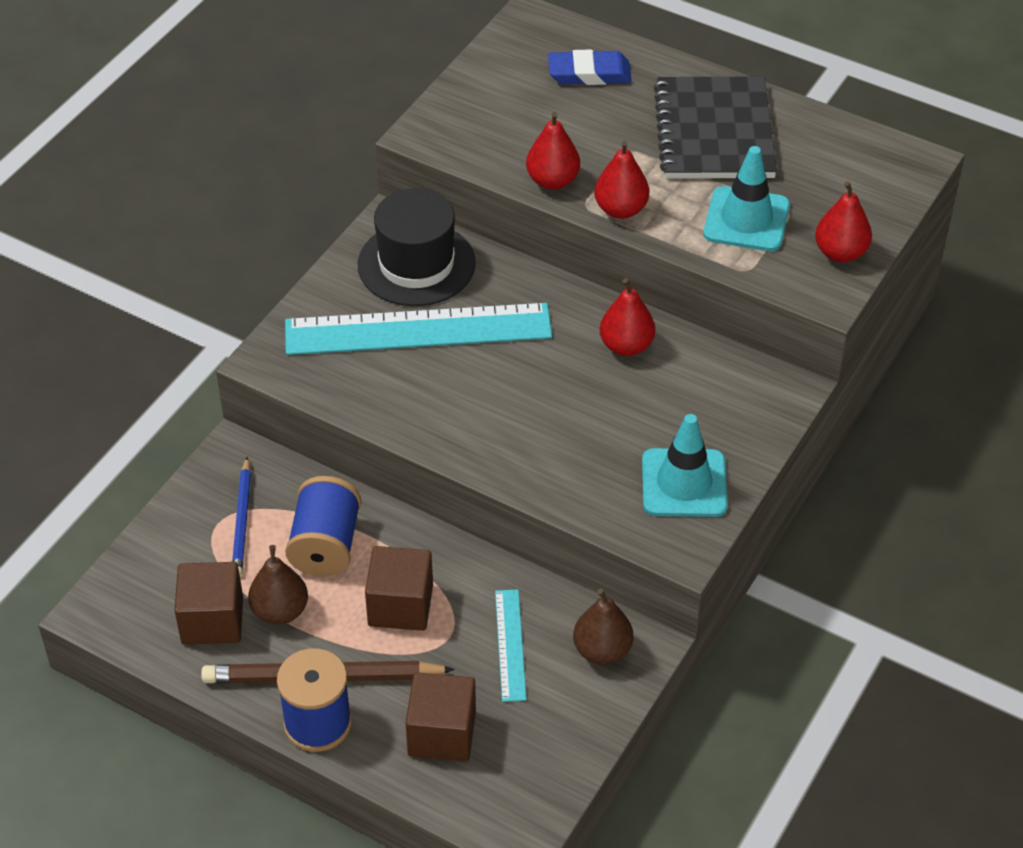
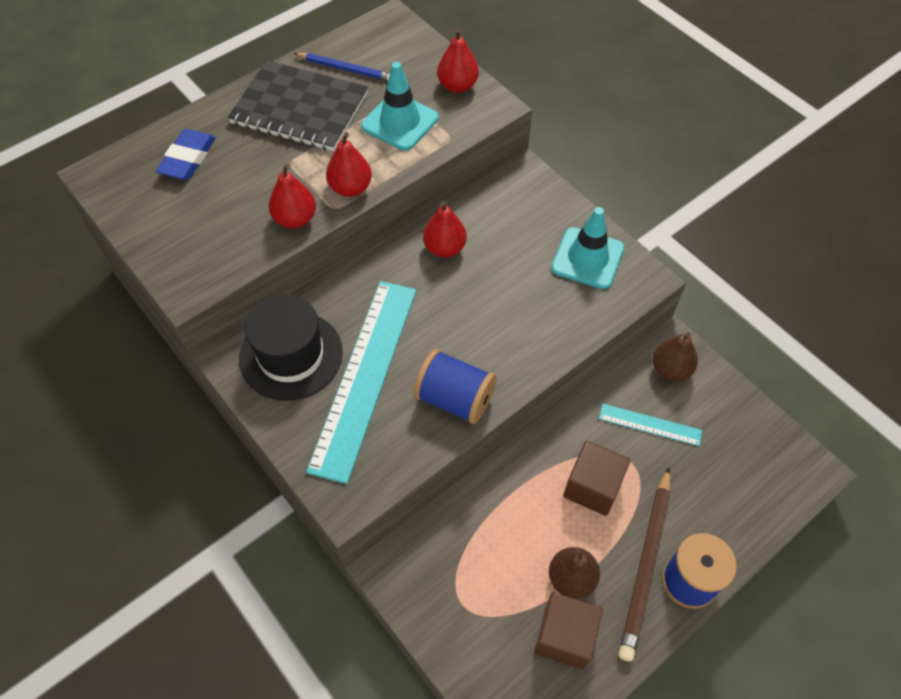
camera: 70 degrees left, 10 degrees up
(242, 520) = (466, 583): blue pencil -> blue pencil (345, 69)
(325, 545) = (515, 524): blue spool -> blue spool (455, 398)
(442, 733) = (718, 494): brown cube -> none

